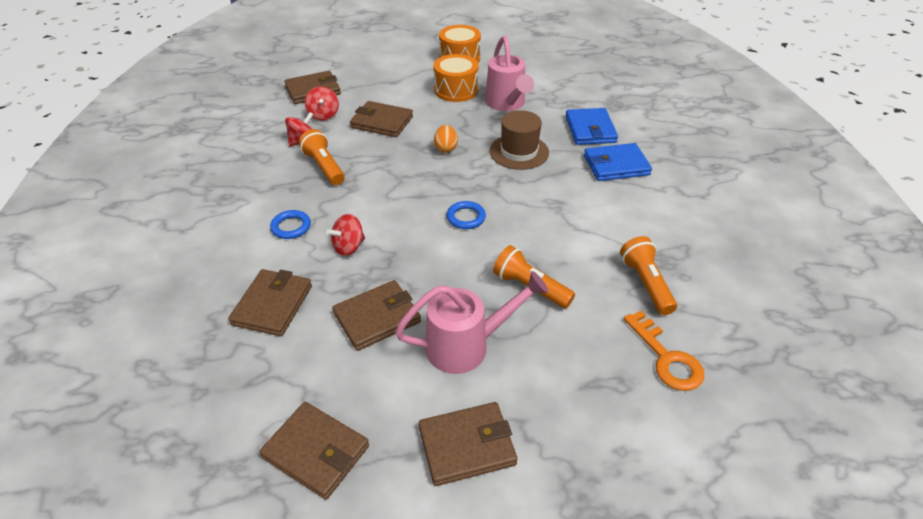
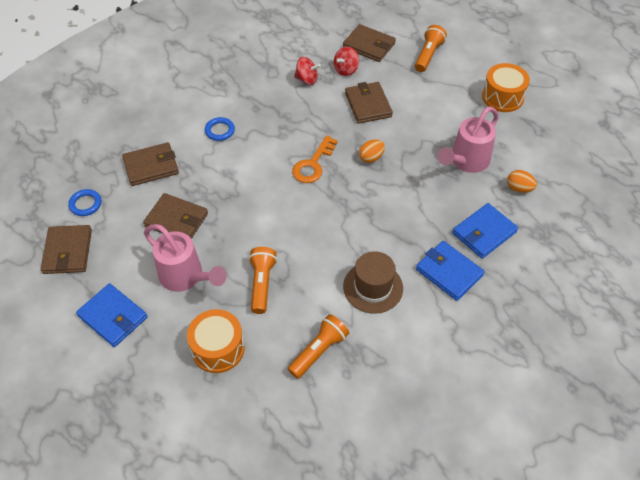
camera: 55 degrees right, 10 degrees up
(324, 167) = (290, 108): orange flashlight -> orange flashlight (428, 55)
(348, 247) = (225, 169): red spinning top -> none
(456, 90) = (453, 121): orange drum -> orange drum (218, 348)
(466, 217) = (303, 212): blue ring -> blue ring (85, 204)
(467, 446) = (113, 317): brown wallet -> blue wallet
(519, 152) = (408, 202): brown hat -> brown hat (373, 287)
(561, 94) = (519, 188): none -> orange egg
(666, 358) = (252, 393): orange key -> orange key (313, 164)

